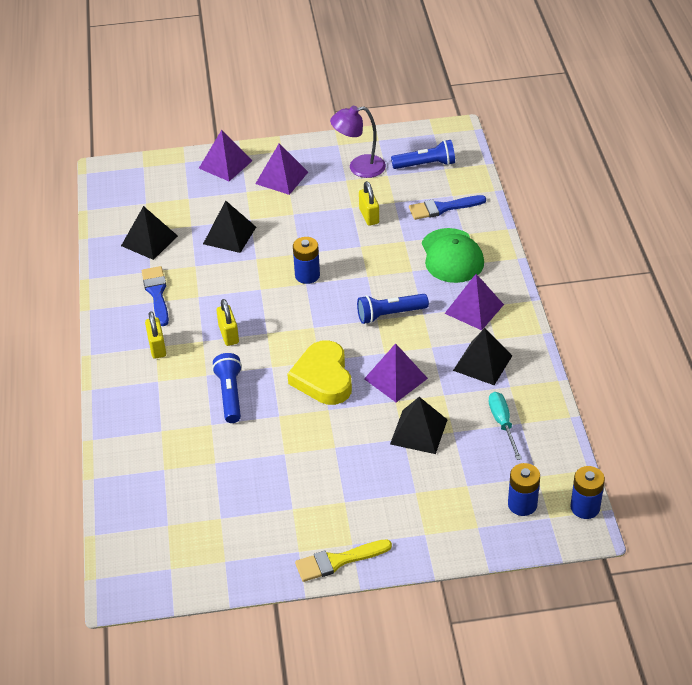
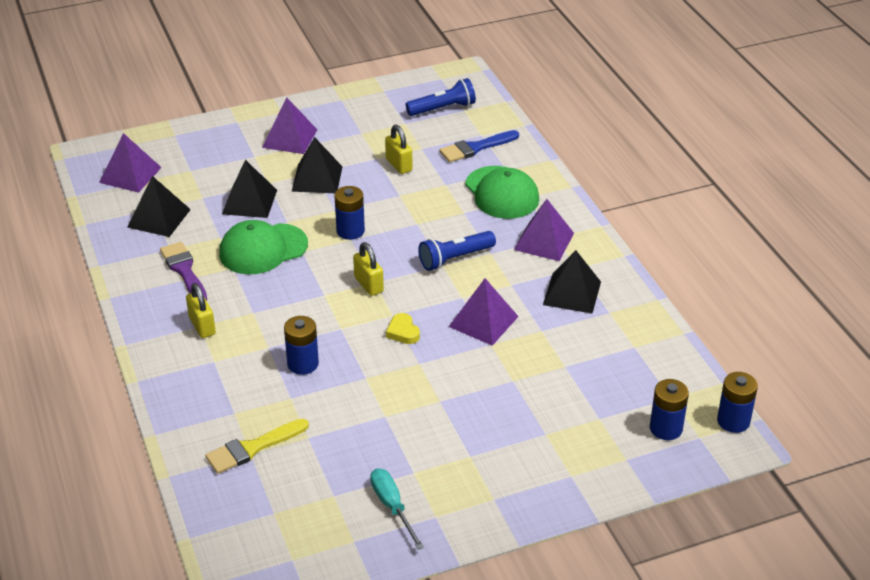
camera: 15 degrees left, 5 degrees down
(157, 293) = (184, 270): blue brush -> purple brush
(225, 164) = (222, 132): purple pyramid -> purple pyramid (130, 175)
(228, 282) = (263, 249): none -> green cap
(228, 335) = (281, 302): yellow padlock -> yellow padlock (368, 284)
(230, 395) = (303, 364): blue flashlight -> blue battery
(323, 378) = (403, 332): yellow heart -> yellow heart, size x0.46
(338, 561) = (484, 519): yellow brush -> yellow brush (252, 448)
(359, 168) = (372, 119): purple lamp -> none
(418, 431) = (527, 371): black pyramid -> black pyramid (317, 178)
(502, 423) = (615, 350): turquoise screwdriver -> turquoise screwdriver (392, 506)

